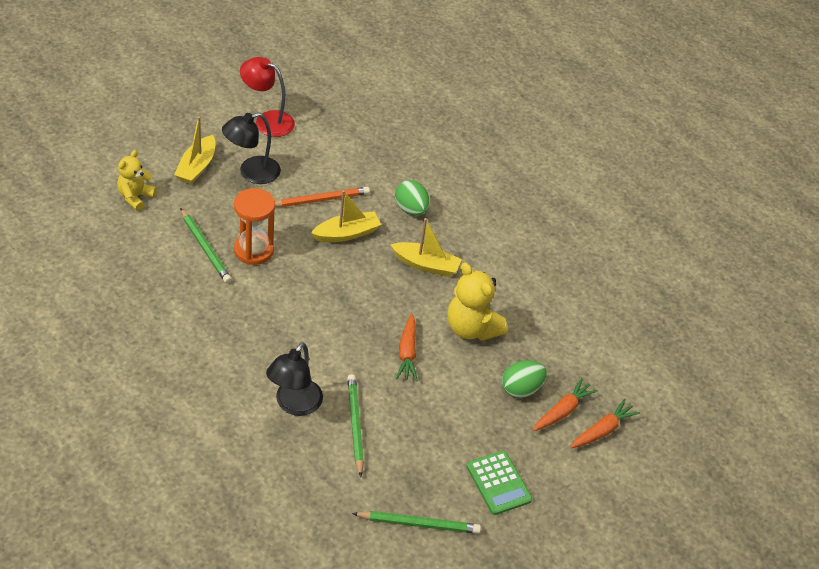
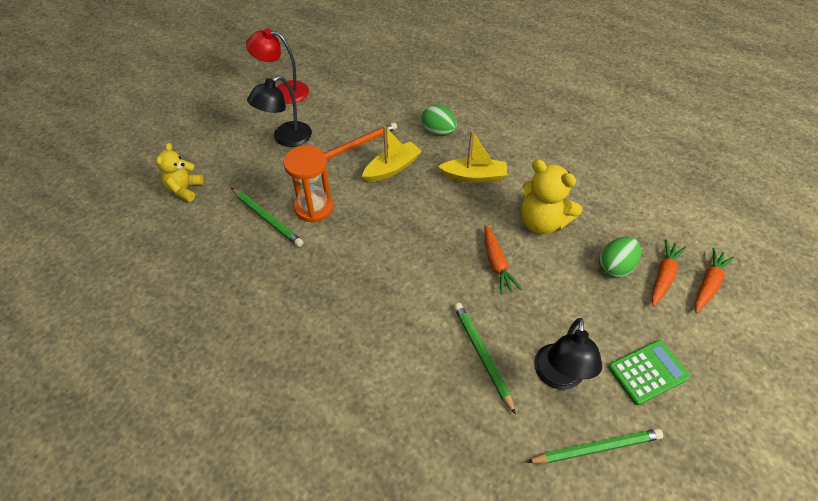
camera: 10 degrees left, 5 degrees up
(197, 167) = (234, 146): yellow boat -> none
(294, 405) = (413, 353): black lamp -> black lamp (558, 377)
(498, 483) = (648, 372): green calculator -> green calculator turned 75 degrees counterclockwise

